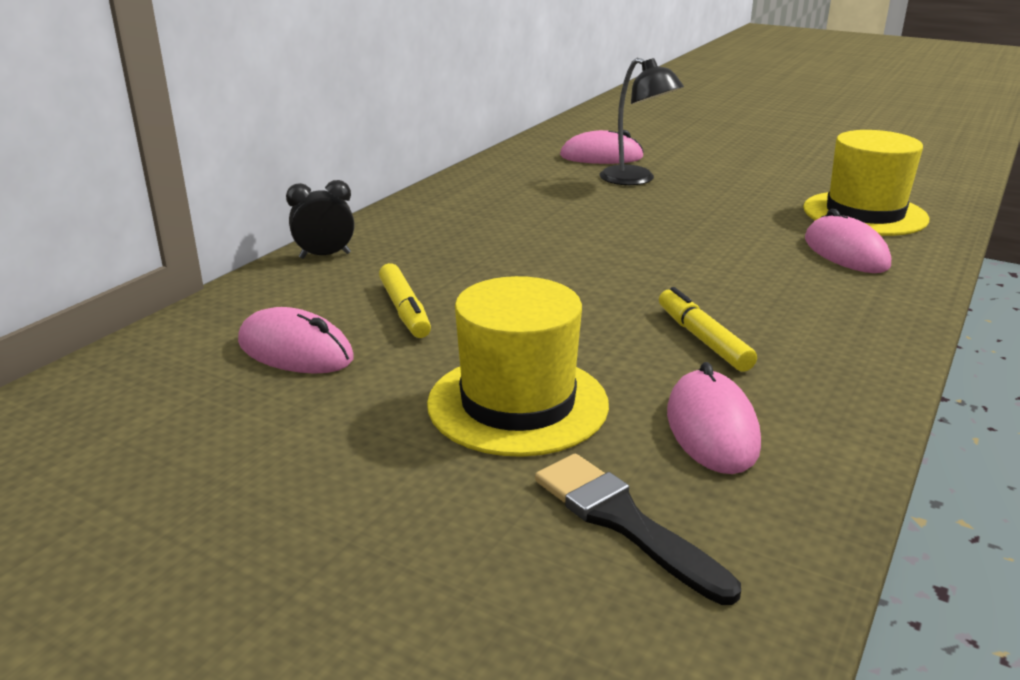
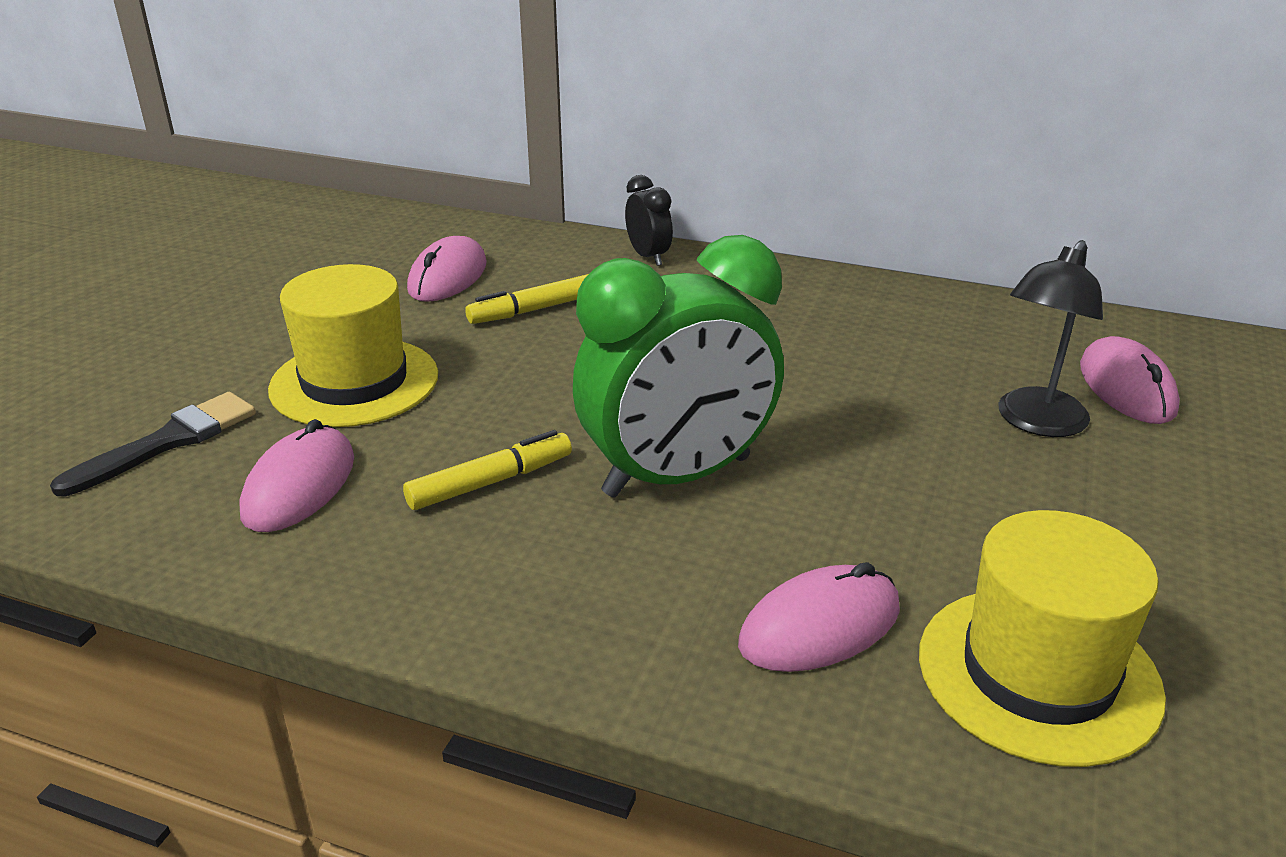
camera: 80 degrees right, 5 degrees up
(694, 274) = (677, 477): none -> green clock
(712, 428) = (299, 486): pink mouse -> pink mouse turned 60 degrees counterclockwise

